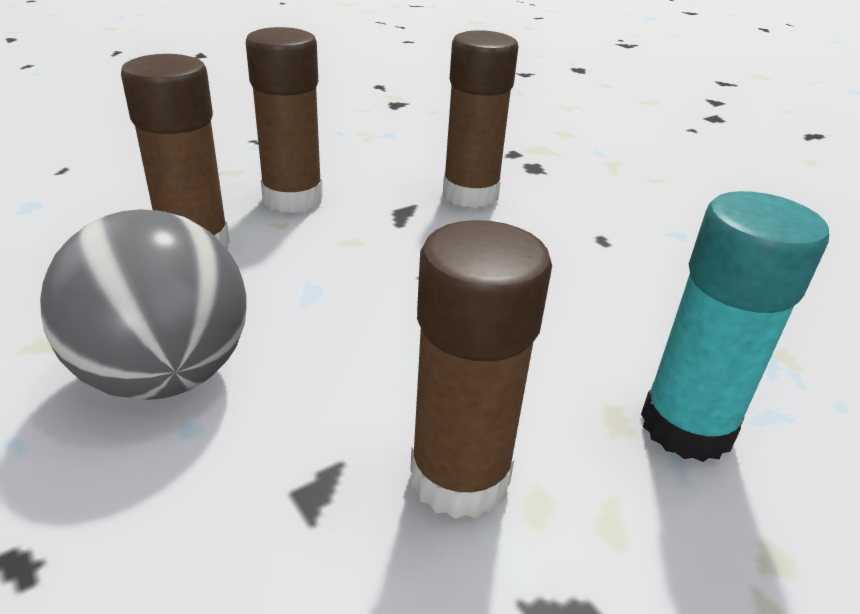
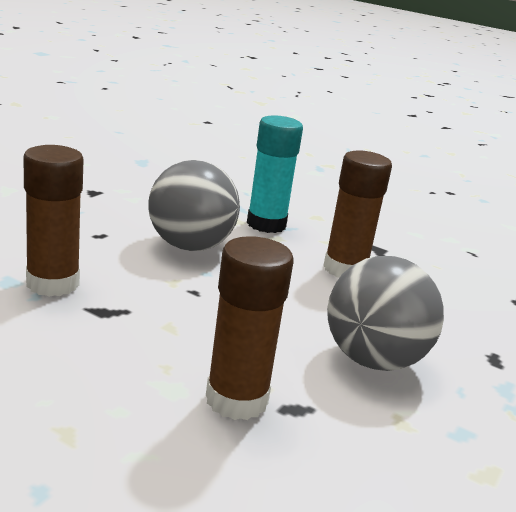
camera: 115 degrees left, 10 degrees down
(292, 199) = (114, 371): brown glue stick -> none
(568, 302) = (190, 246): none -> grey ball

